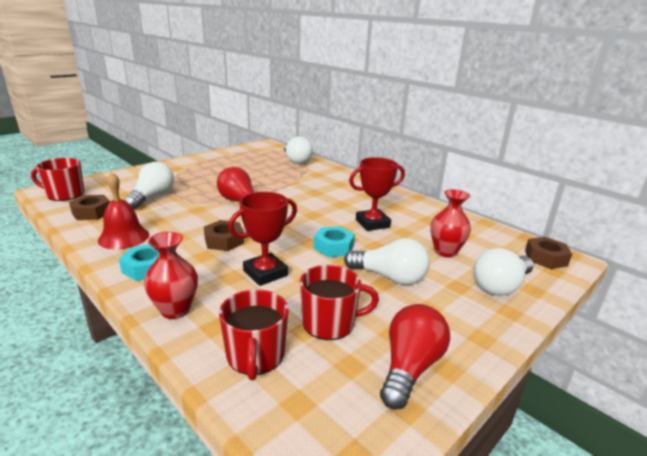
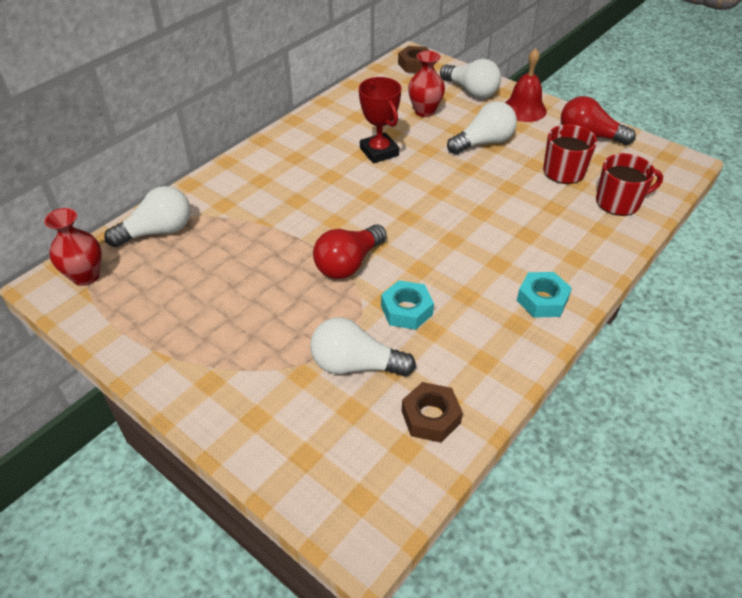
camera: 95 degrees left, 20 degrees up
(65, 194) = (373, 495): red mug -> none
(124, 237) = (487, 347): red bell -> red bell (524, 109)
(175, 310) = (594, 257): red vase -> red vase (86, 276)
(224, 241) = (461, 255): brown nut -> none
(265, 273) = (511, 214): red trophy -> none
(333, 247) = (442, 175): turquoise nut -> turquoise nut (406, 310)
(389, 277) = (483, 142): white light bulb -> white light bulb turned 45 degrees clockwise

